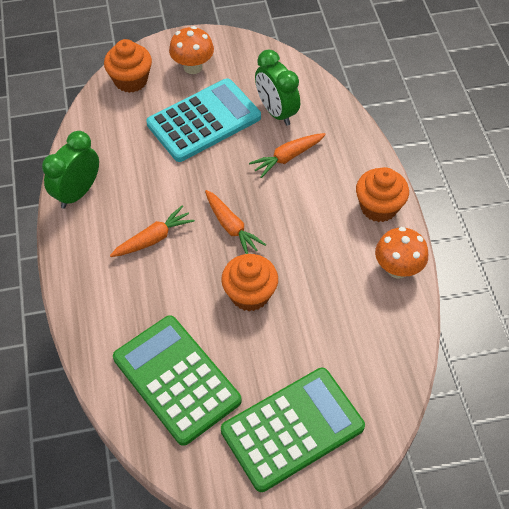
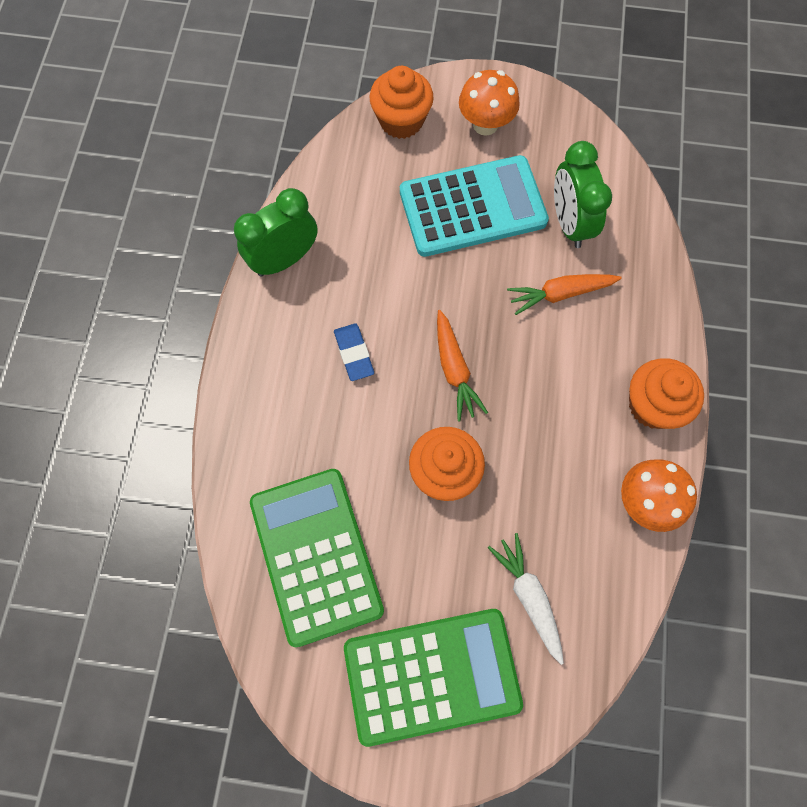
camera: 20 degrees right, 15 degrees up
(153, 238) = (354, 353): orange carrot -> blue eraser
(341, 354) = (529, 596): none -> white carrot

